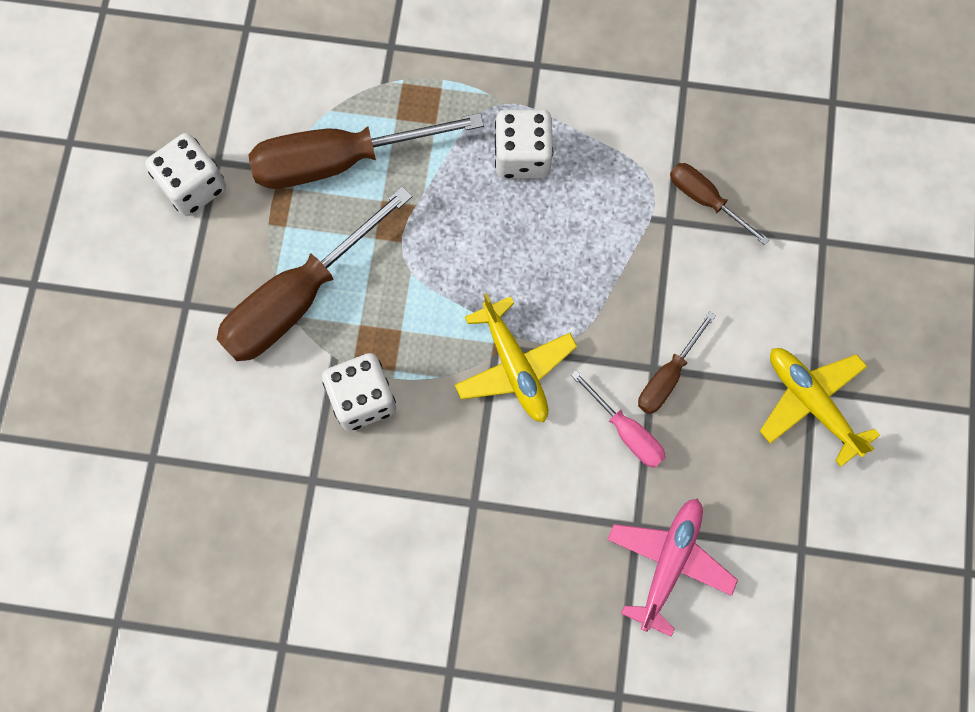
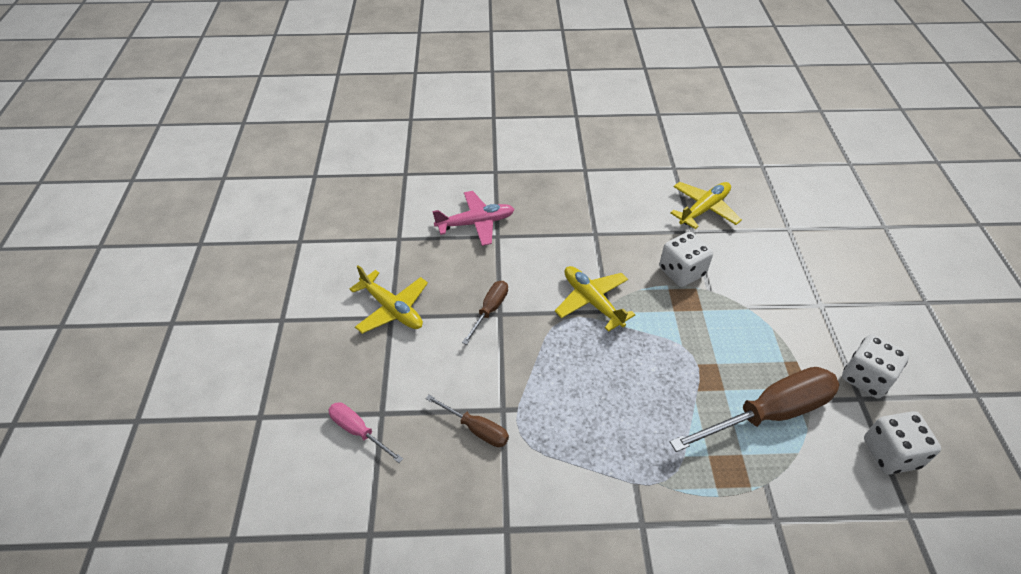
camera: 170 degrees right, 25 degrees down
(272, 527) = (704, 209): none -> yellow plane
(298, 298) = (750, 319): brown screwdriver -> none
(522, 156) = (629, 440): white dice -> white dice (890, 453)
(626, 431) = (512, 278): pink screwdriver -> pink screwdriver (358, 431)
(669, 562) = (476, 223): pink plane -> pink plane turned 120 degrees counterclockwise

